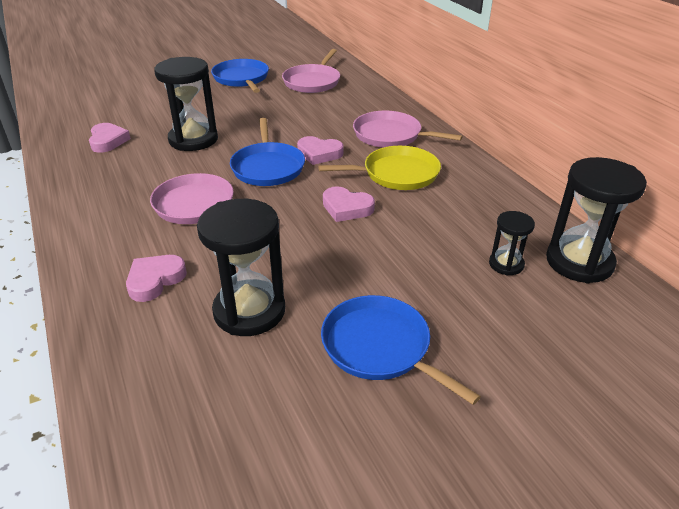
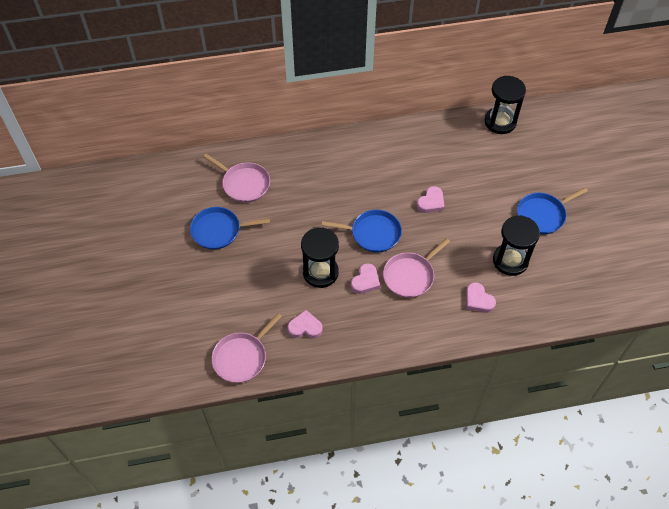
camera: 75 degrees left, 20 degrees up
(319, 153) = (363, 202): pink heart -> pink heart (365, 281)
(390, 135) = (350, 159): pink pan -> pink pan (242, 357)
(396, 174) = (400, 169): yellow pan -> none
(506, 264) = (496, 150): black hourglass -> none

